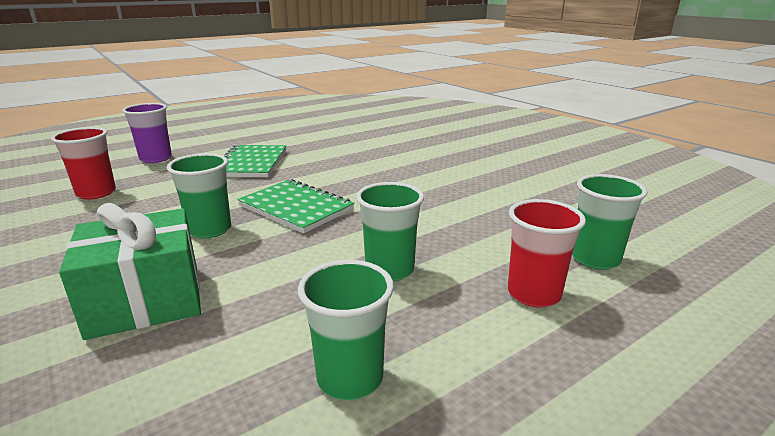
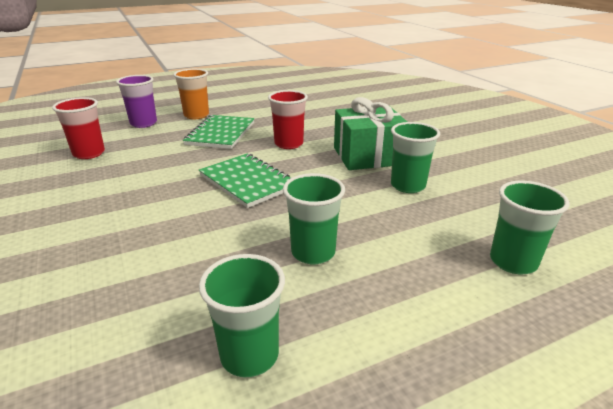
camera: 10 degrees right, 5 degrees up
(146, 300) = (103, 259): green gift -> green gift (368, 156)
(209, 230) = (170, 197): green cup -> green cup (408, 186)
(217, 147) = (196, 115): none -> orange cup
(533, 294) = (440, 292): red cup -> red cup (288, 144)

